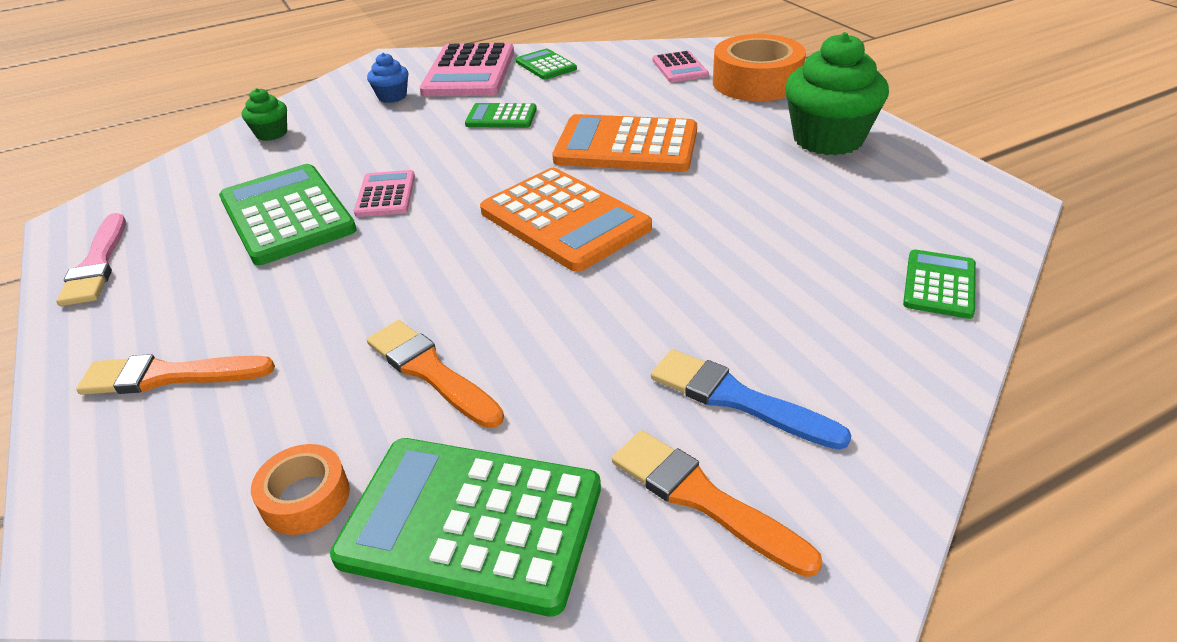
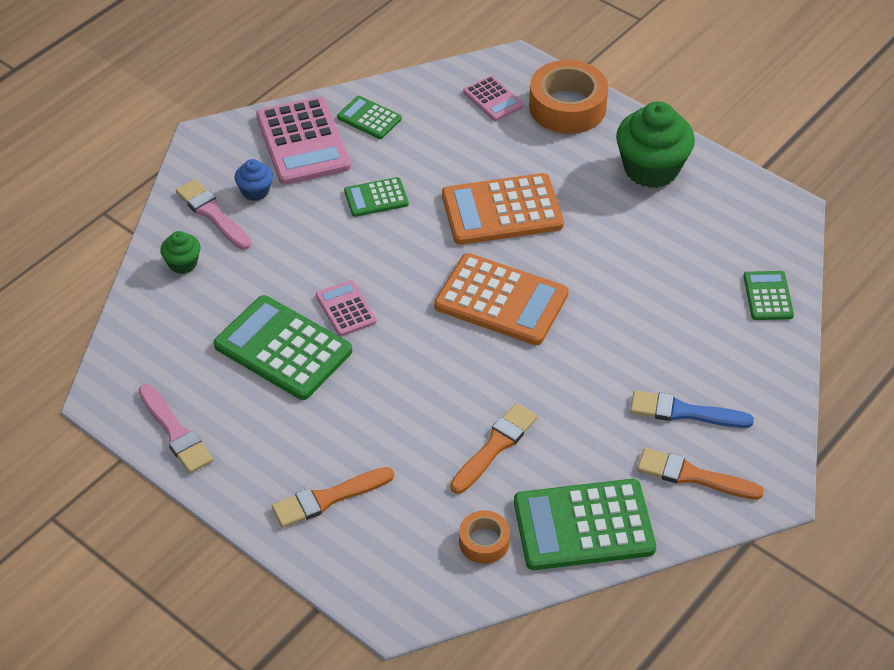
camera: 25 degrees left, 10 degrees up
(337, 105) = (212, 214): none -> pink brush
(430, 371) = (495, 446): orange brush -> orange brush turned 105 degrees clockwise

